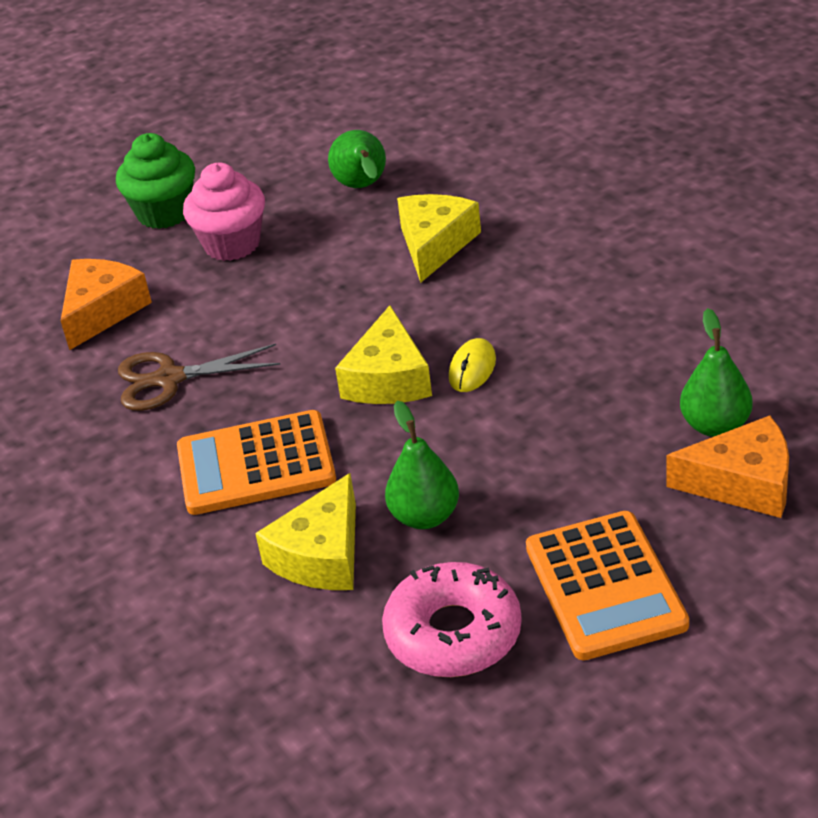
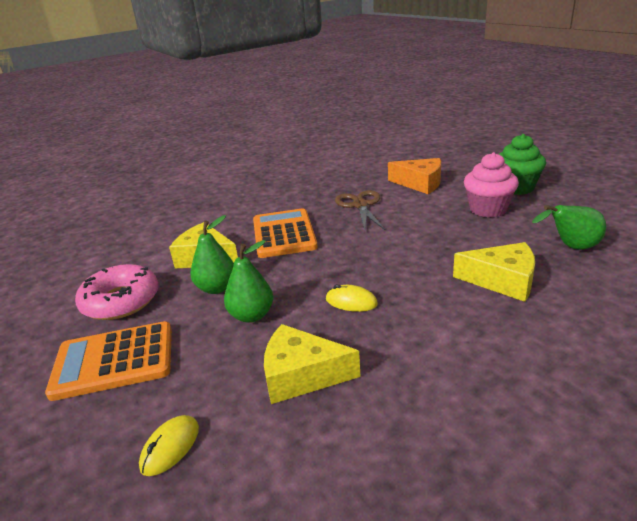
camera: 90 degrees right, 10 degrees down
(388, 378) = (347, 269): yellow cheese -> yellow cheese (301, 375)
(715, 425) = (248, 434): green pear -> green pear (252, 315)
(743, 483) = (170, 447): orange cheese -> yellow mouse

